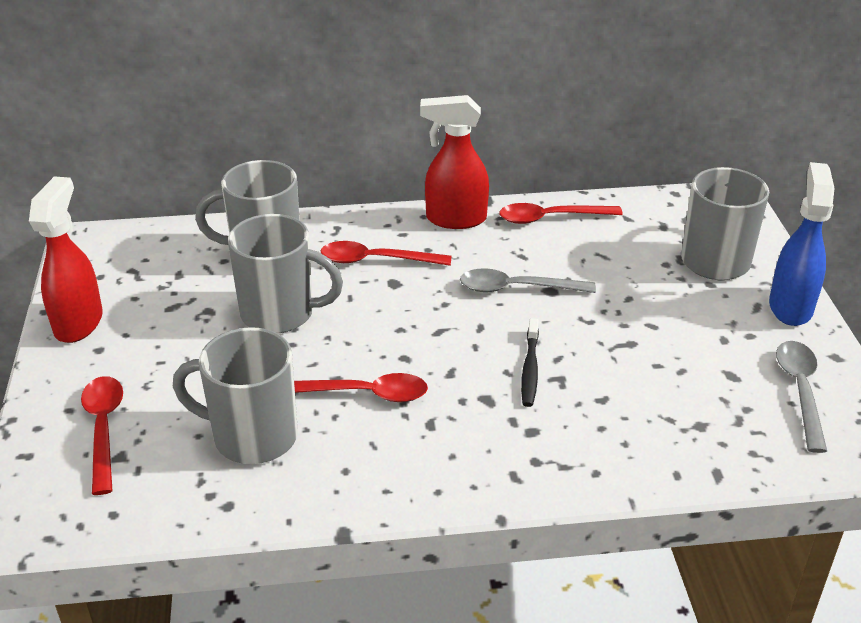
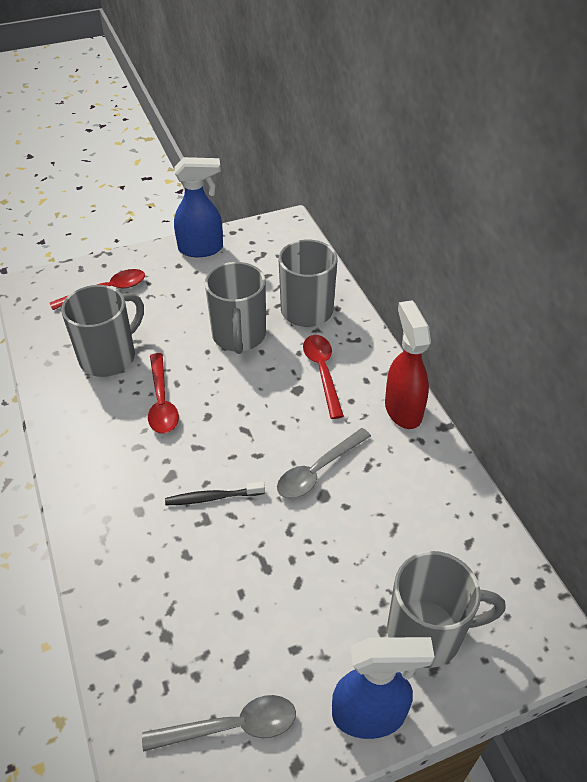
camera: 75 degrees right, 10 degrees up
(79, 323) = (201, 249): red spray bottle -> blue spray bottle
(252, 436) = (109, 357): grey mug -> grey mug turned 45 degrees clockwise
(517, 288) = (318, 470): grey spoon -> grey spoon turned 120 degrees counterclockwise
(551, 218) = (437, 478): red spoon -> none

